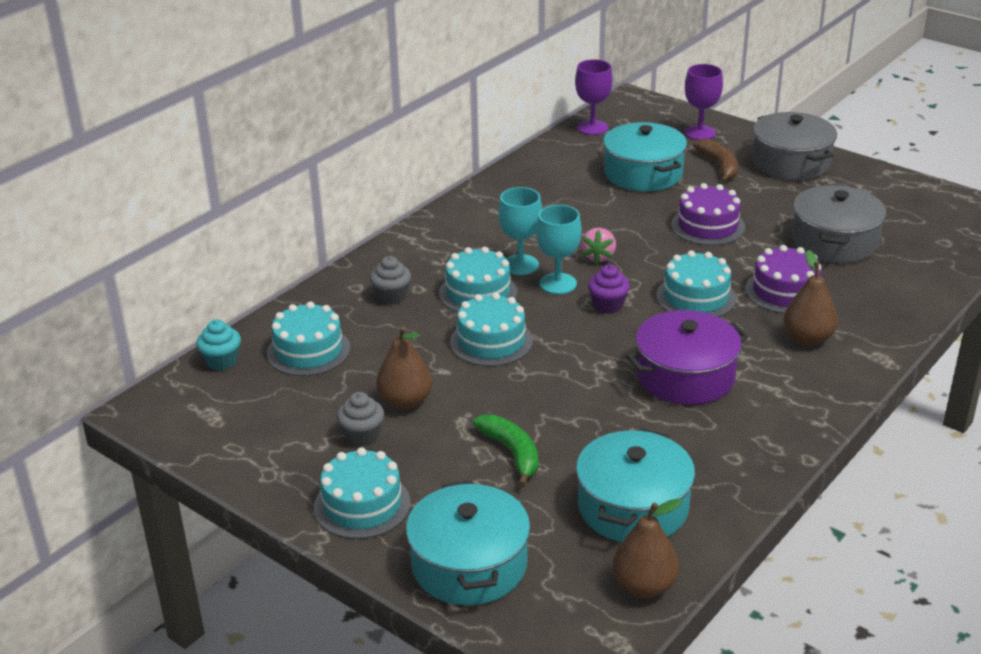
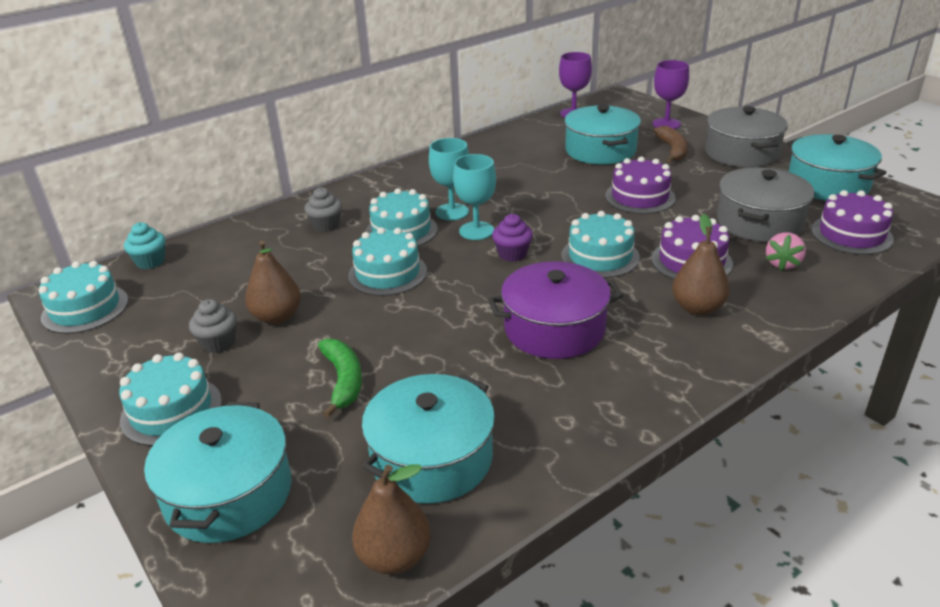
camera: 15 degrees right, 0 degrees up
(308, 351) = (226, 262): turquoise cake -> turquoise cake (85, 309)
(598, 257) = (525, 212): pink strawberry -> pink strawberry (782, 264)
(886, 192) = (827, 184): none -> turquoise pot
(923, 245) = (851, 234): none -> purple cake

